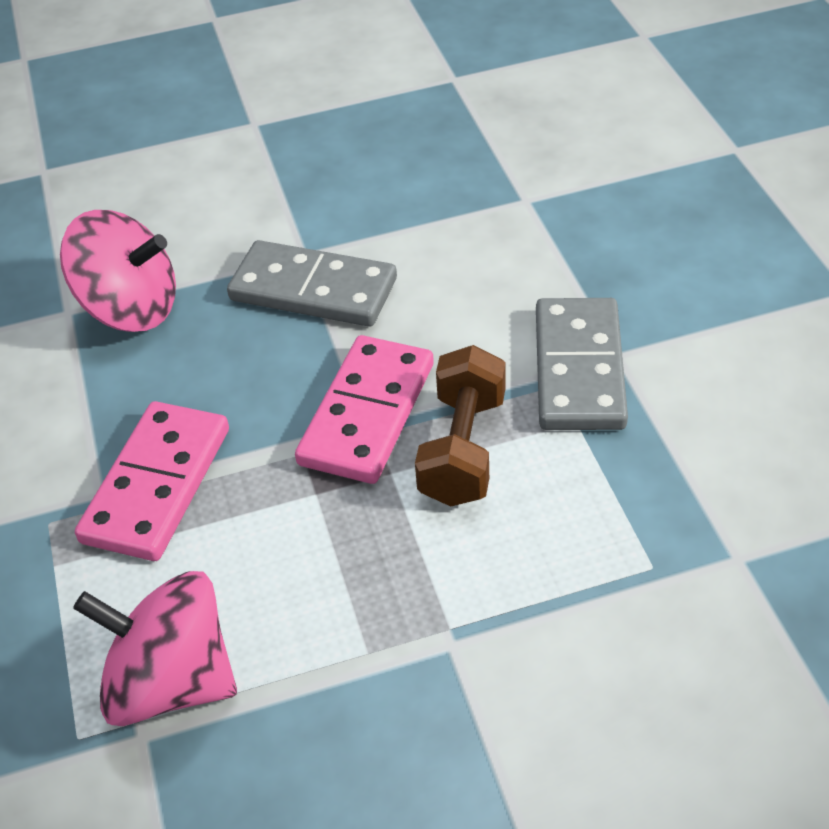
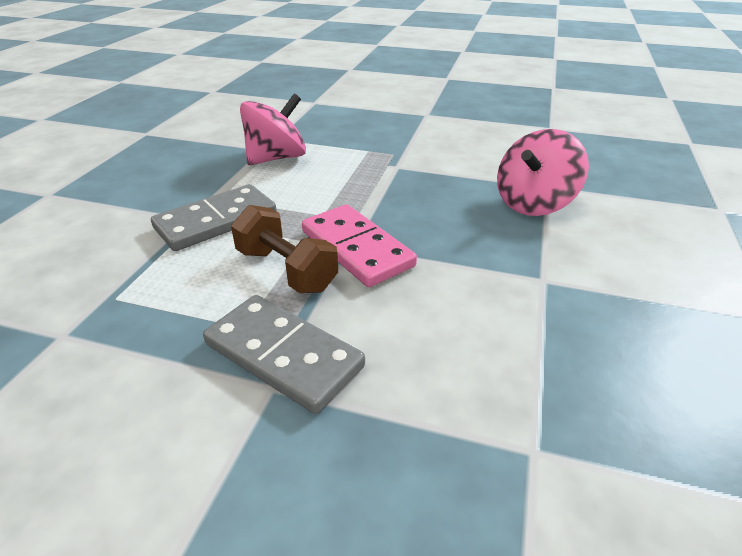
camera: 120 degrees right, 10 degrees down
(157, 485) = (384, 179): pink domino -> none
(313, 289) = (496, 269): grey domino -> grey domino (216, 221)

